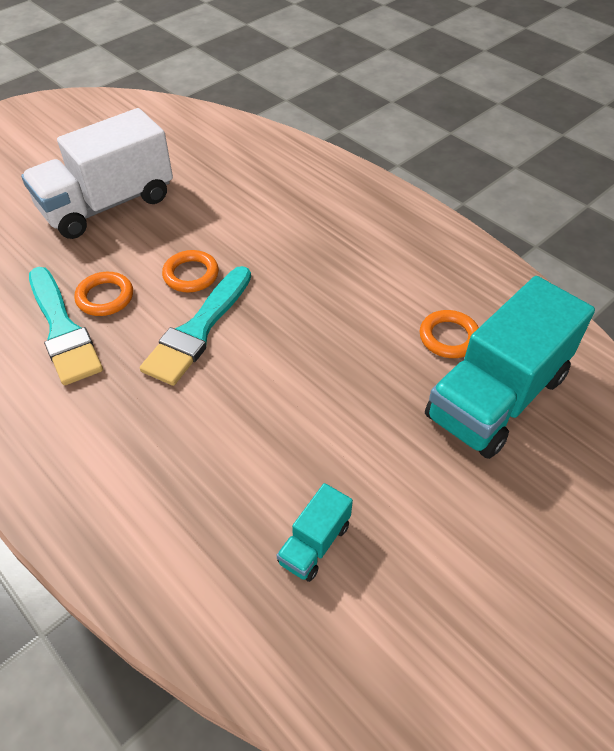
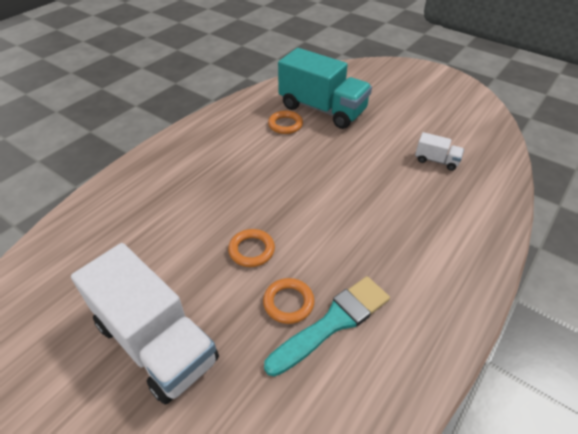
camera: 100 degrees left, 5 degrees down
(198, 330) = (309, 233): turquoise brush -> none
(314, 543) = (436, 161): turquoise truck -> white truck

